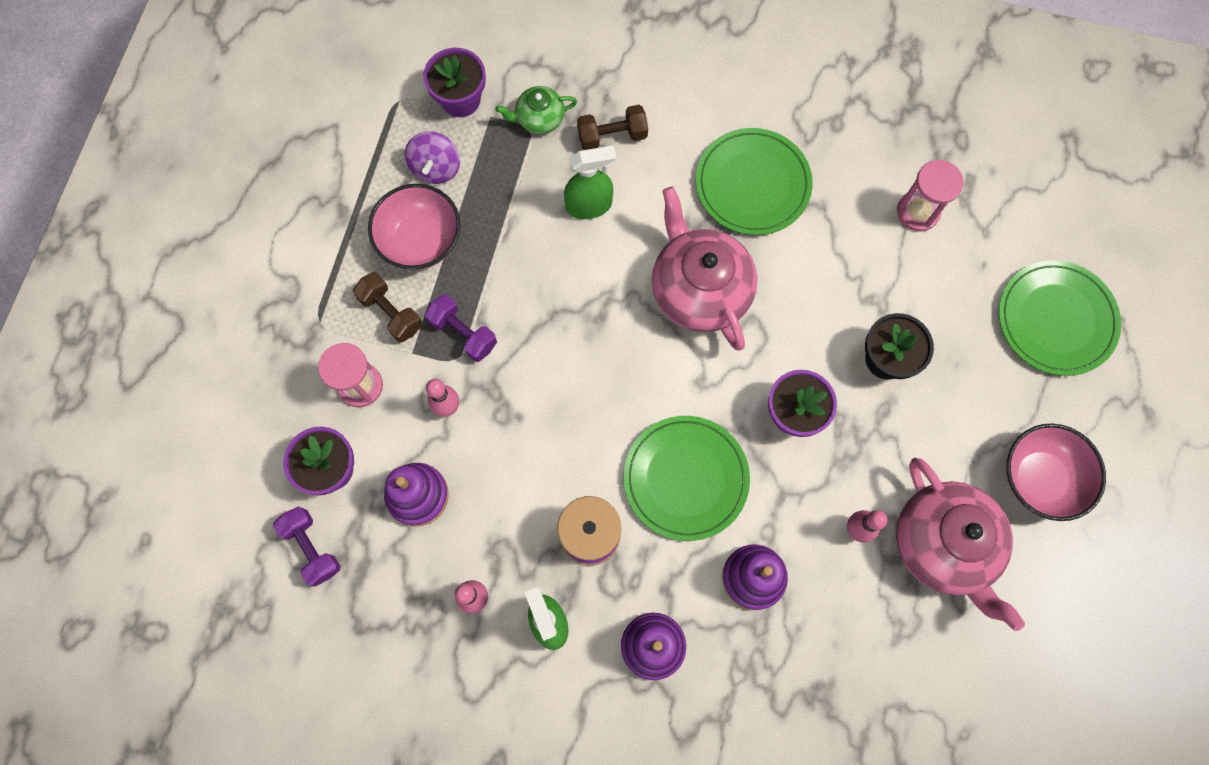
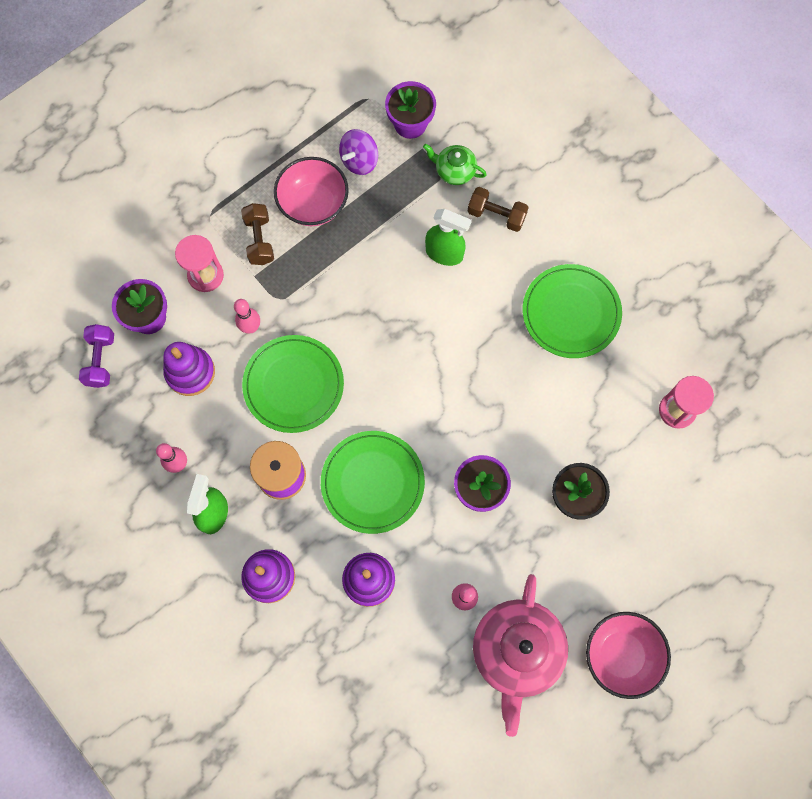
camera: 35 degrees right, 0 degrees up
(463, 333) = (296, 285): purple dumbbell -> none
(699, 289) = (478, 361): pink teapot -> none
(1056, 319) = (721, 554): green plate -> green plate (293, 385)

